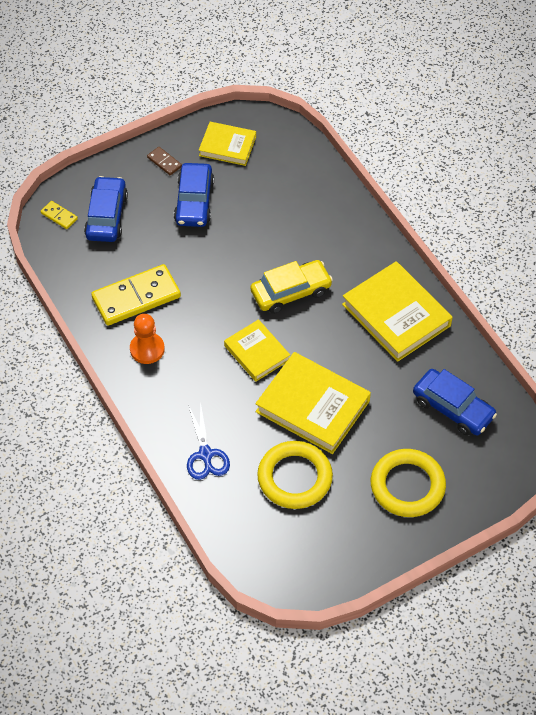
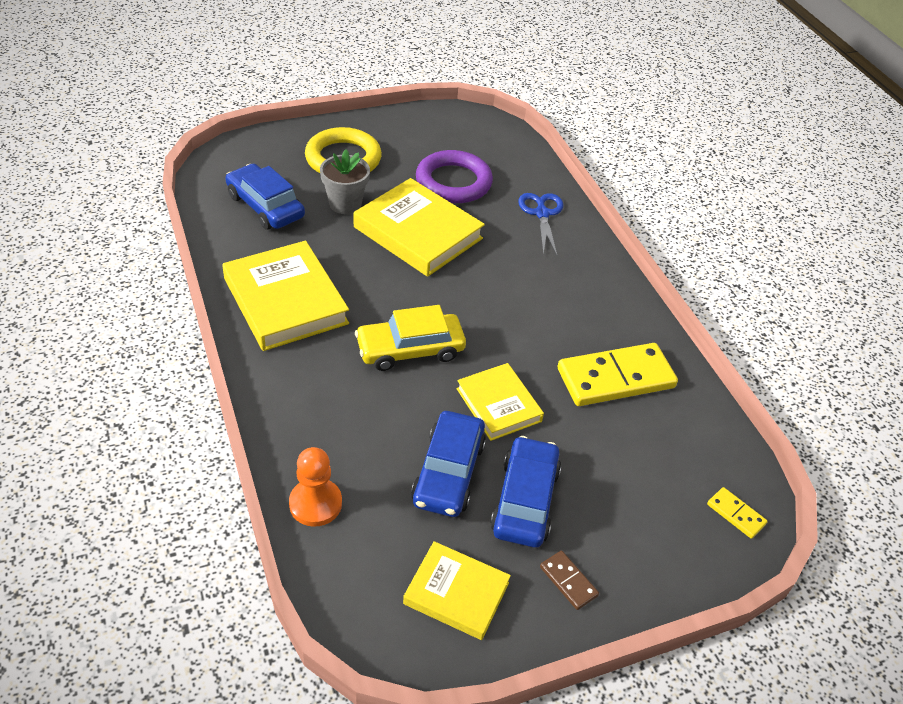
camera: 175 degrees left, 10 degrees down
(106, 216) = (662, 501): blue car -> blue car (448, 472)
(147, 349) = (602, 318): orange pawn -> orange pawn (315, 504)
(257, 353) = (469, 291): yellow book -> yellow book (498, 405)
(294, 478) = (453, 182): yellow ring -> purple ring
(385, 427) = (345, 204): none -> grey flower pot

